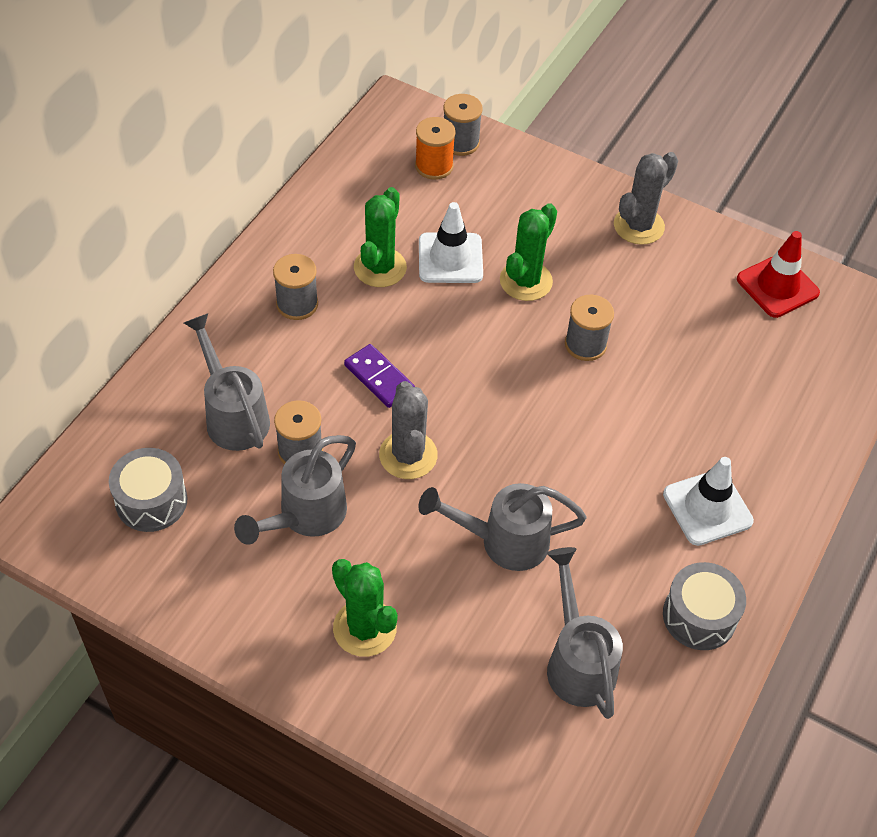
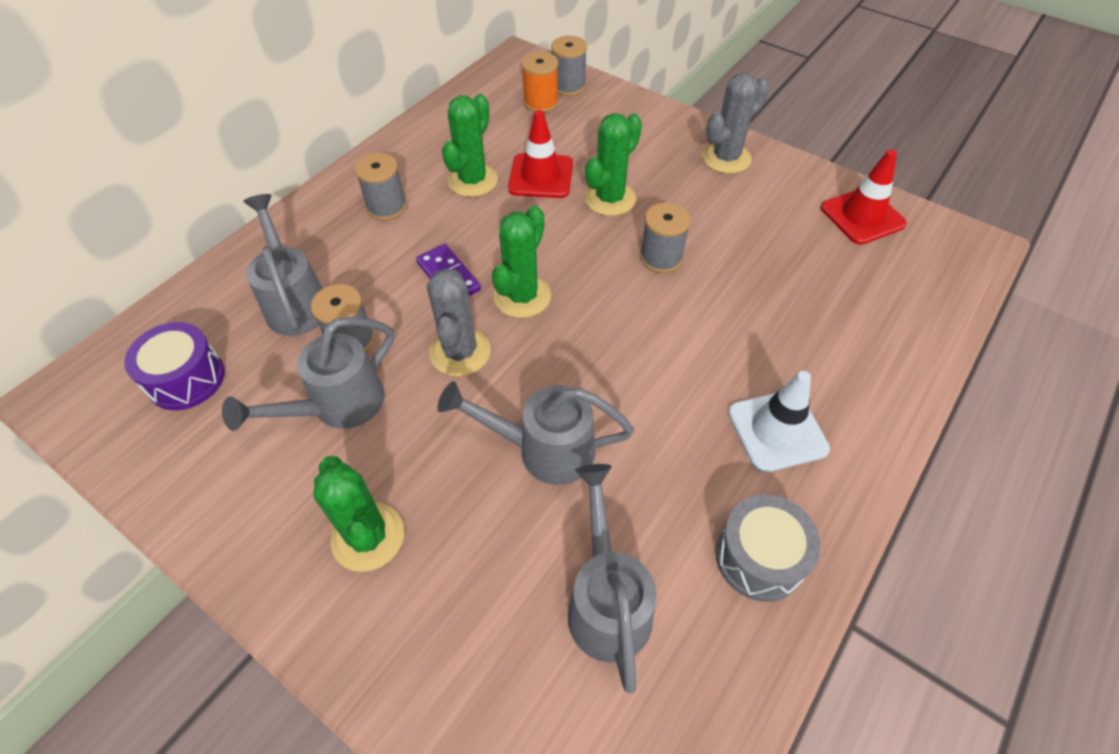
camera: 10 degrees right, 0 degrees up
(151, 501) = (186, 379): grey drum -> purple drum
(450, 258) = (541, 176): white traffic cone -> red traffic cone
(456, 394) = (522, 296): none -> green cactus

